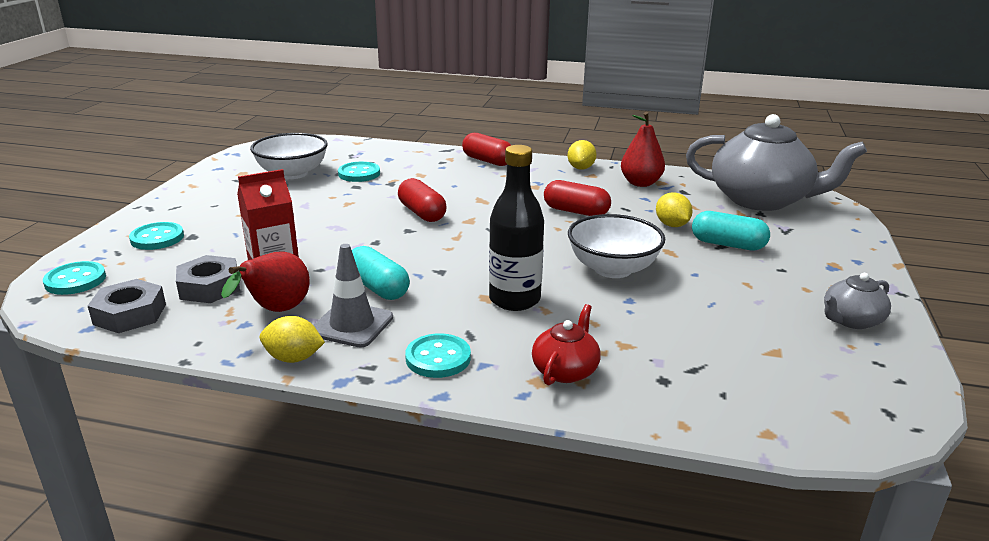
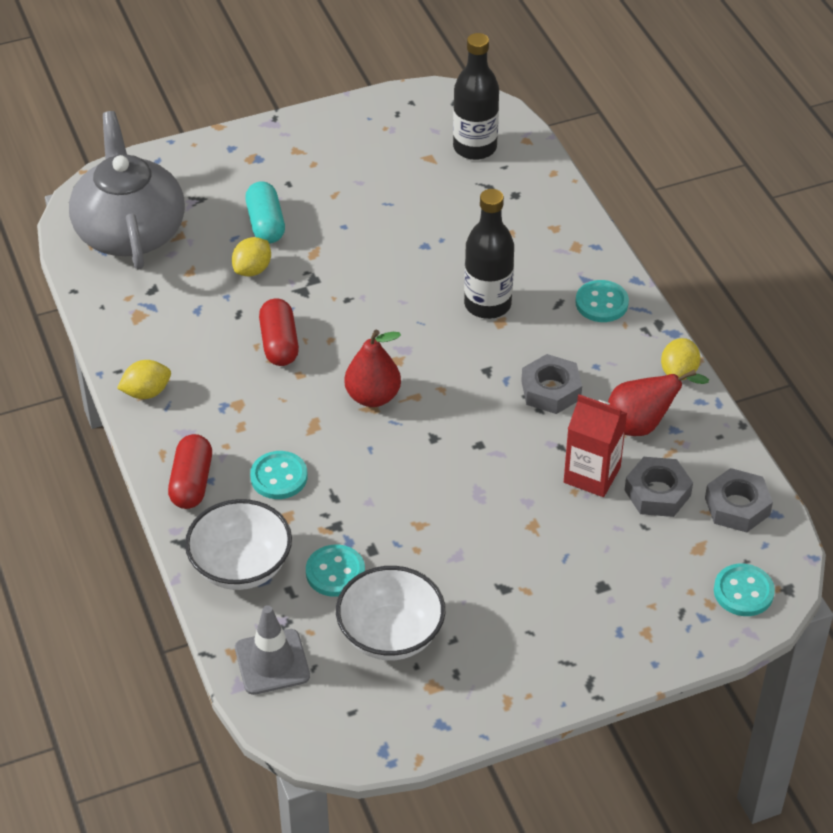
camera: 125 degrees left, 20 degrees up
(157, 238) = (632, 609): turquoise button -> turquoise button (279, 477)
(293, 358) = (678, 372): yellow lemon -> yellow lemon turned 45 degrees clockwise
(352, 325) = (612, 370): grey traffic cone -> grey traffic cone (272, 662)
(378, 288) = (551, 390): turquoise capsule -> grey nut
(422, 213) = (388, 451): red capsule -> none
(565, 370) = (551, 239): red teapot -> none
(612, 269) = (381, 273): white bowl -> white bowl (241, 566)
(640, 183) = (155, 328): red pear -> red pear (373, 396)
(776, 388) = (475, 147): none -> black bottle
(851, 320) = (347, 134): grey teapot -> none

